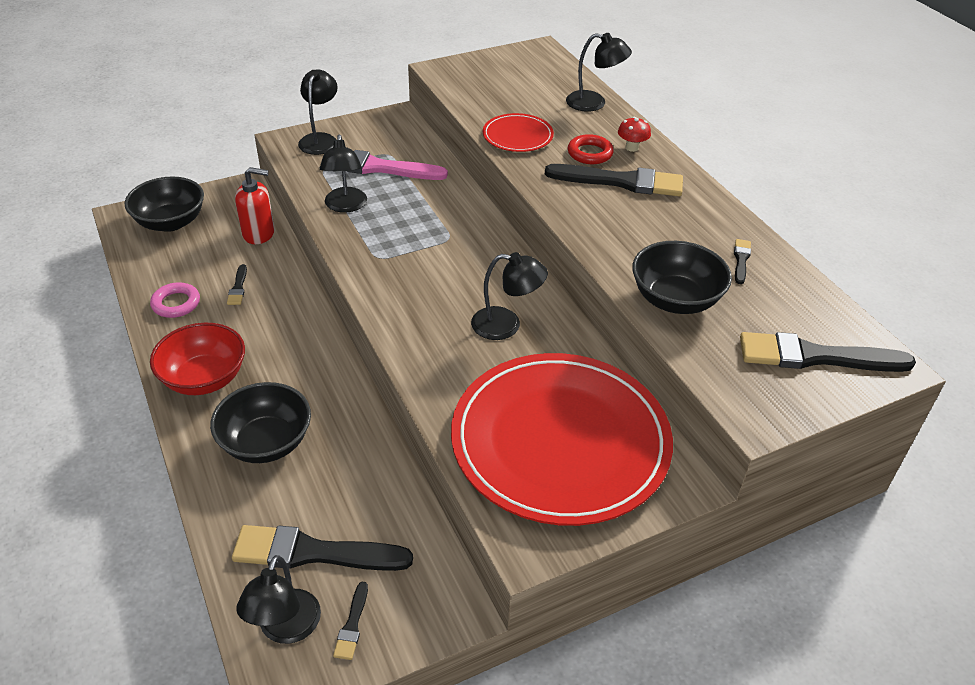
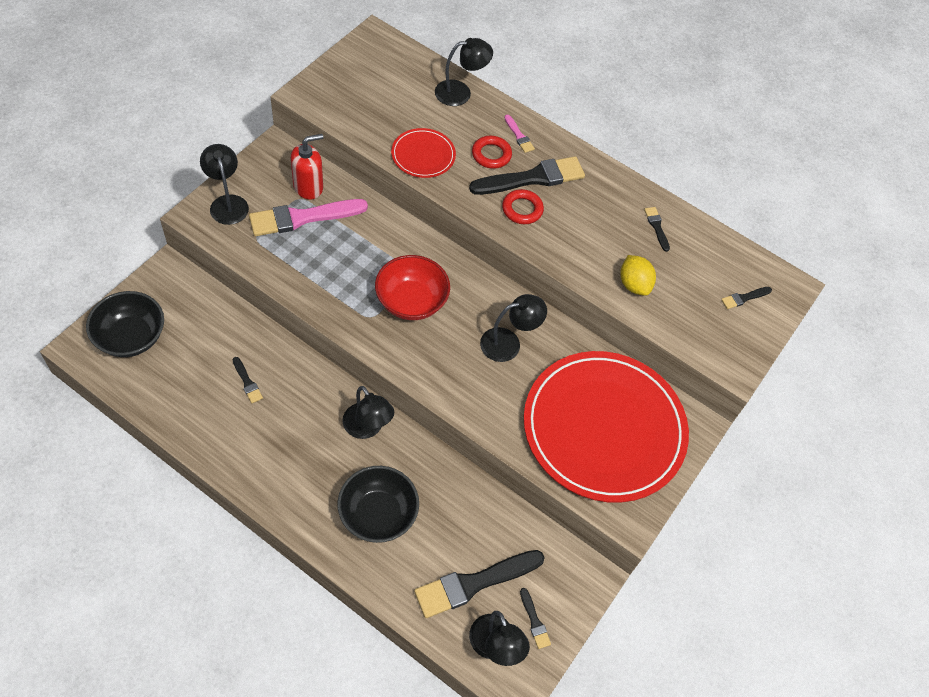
camera: 35 degrees left, 15 degrees up
(176, 303) = (206, 421): pink ring -> none
(204, 378) = (287, 481): red bowl -> red bowl (411, 301)
(259, 233) = (222, 317): red soap dispenser -> red soap dispenser (308, 187)
(345, 206) = (305, 273): black lamp -> black lamp (367, 428)
(590, 202) = (522, 209): none -> red ring
(632, 147) = (519, 136): red mushroom -> pink brush
(675, 299) = (634, 284): black bowl -> yellow lemon
(815, 356) = (744, 298): black brush -> black brush, size x0.45

